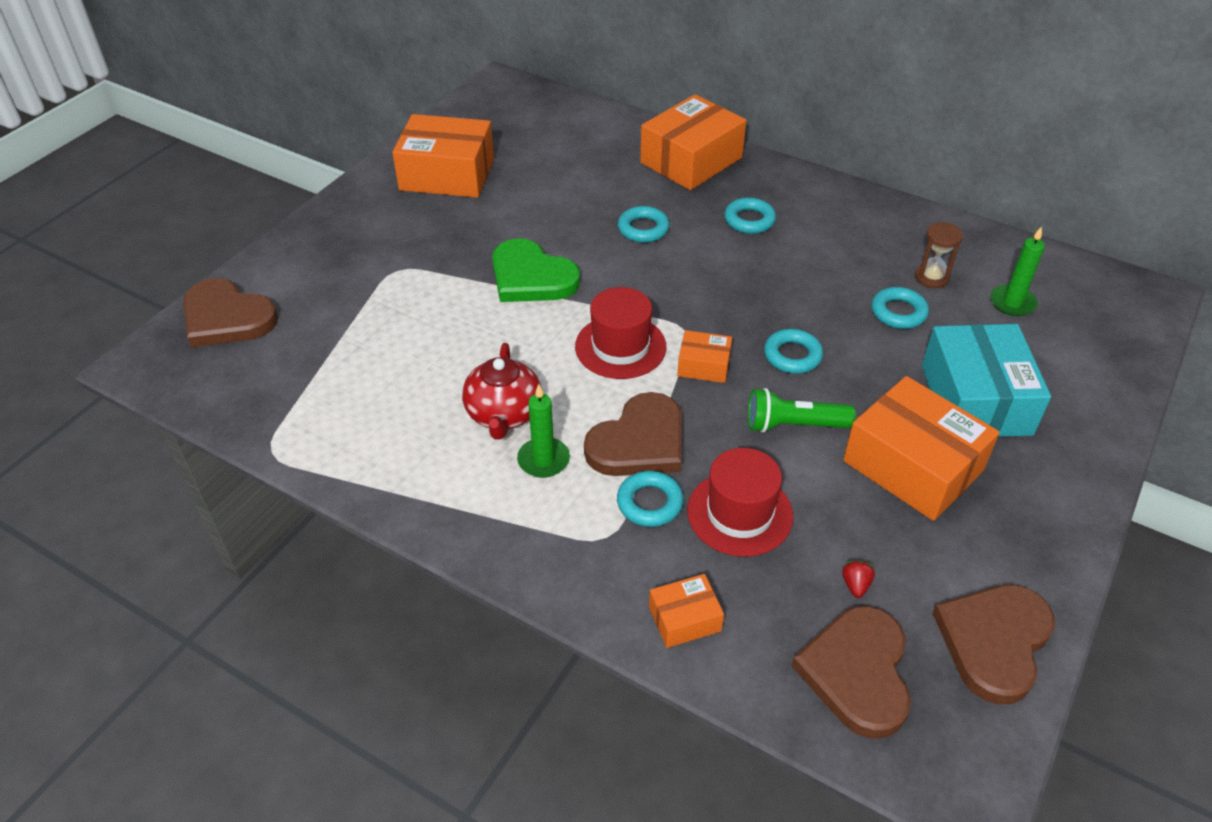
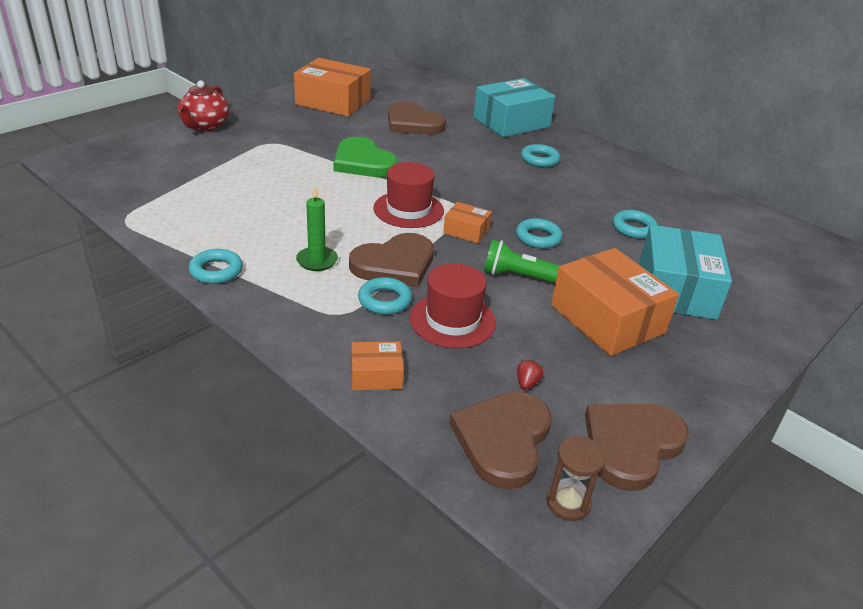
camera: 10 degrees right, 10 degrees down
(227, 318) = (139, 146): brown heart -> brown heart (412, 123)
(503, 414) = (301, 230): red teapot -> red teapot (205, 126)
(643, 229) = (458, 151): turquoise ring -> turquoise ring (216, 271)
(691, 160) = (511, 122): orange box -> turquoise box
(931, 277) = (668, 213): brown hourglass -> brown hourglass (568, 503)
(1012, 303) = (729, 239): green candle -> none

